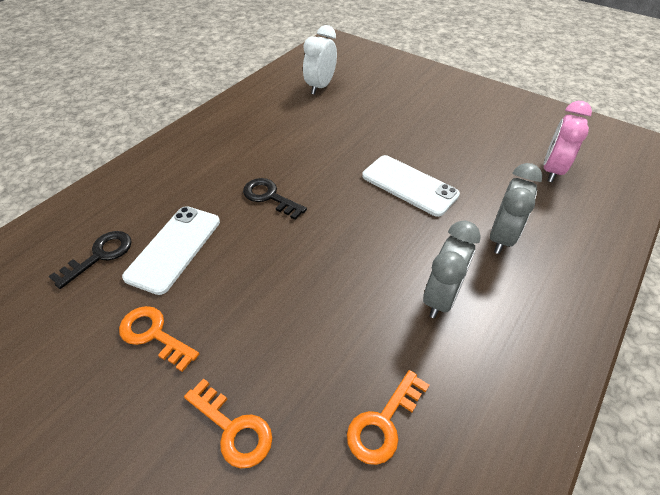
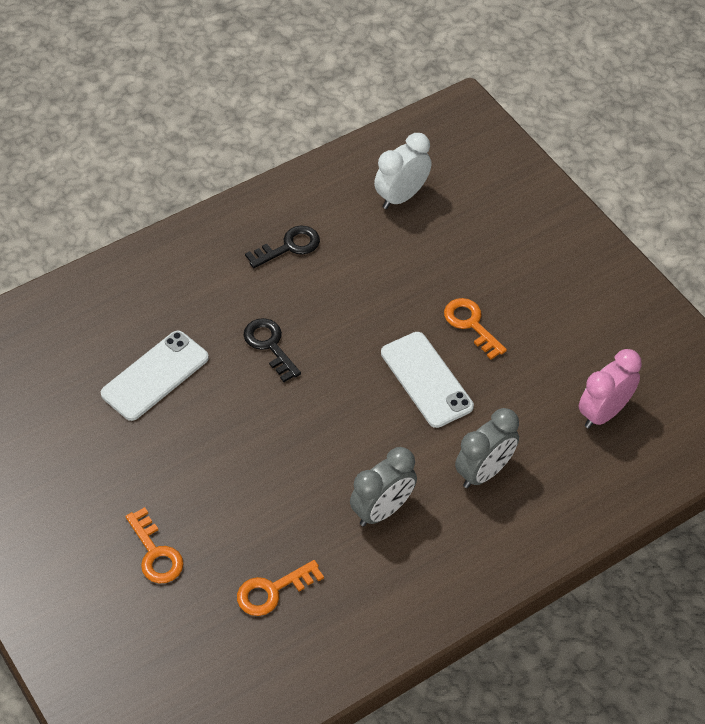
camera: 20 degrees right, 5 degrees up
(99, 256) = (84, 361): black key -> black key (289, 247)
(154, 335) = (115, 456): orange key -> orange key (471, 325)

